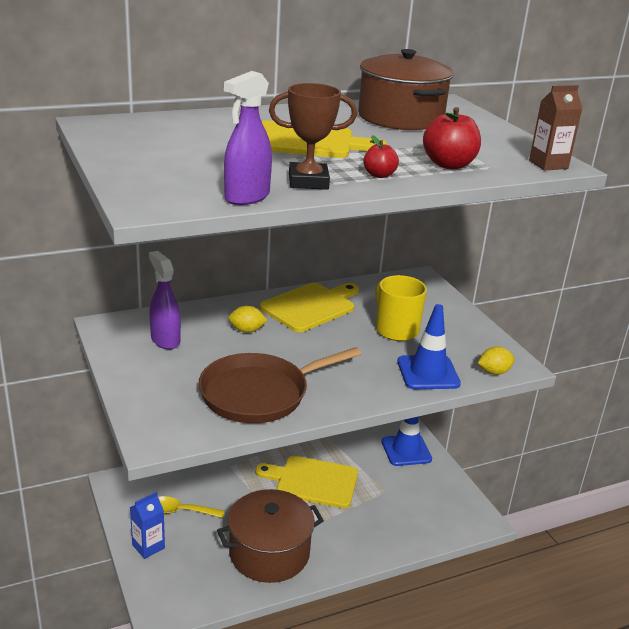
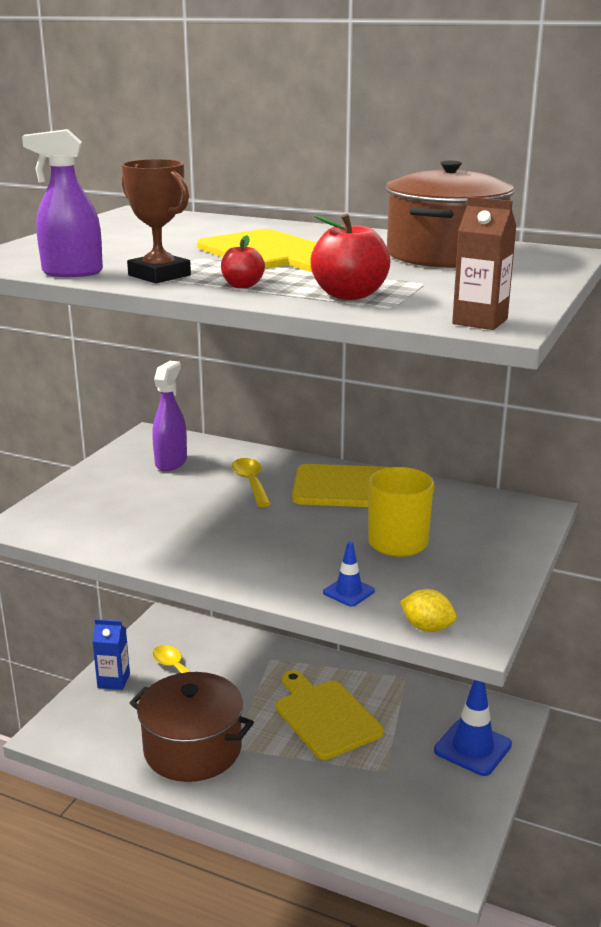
camera: 50 degrees right, 5 degrees down
(247, 330) = (251, 482): yellow lemon -> yellow spoon
(259, 394) = (157, 532): brown pan -> none
(428, 373) = (348, 592): blue traffic cone -> blue traffic cone, size x0.53

